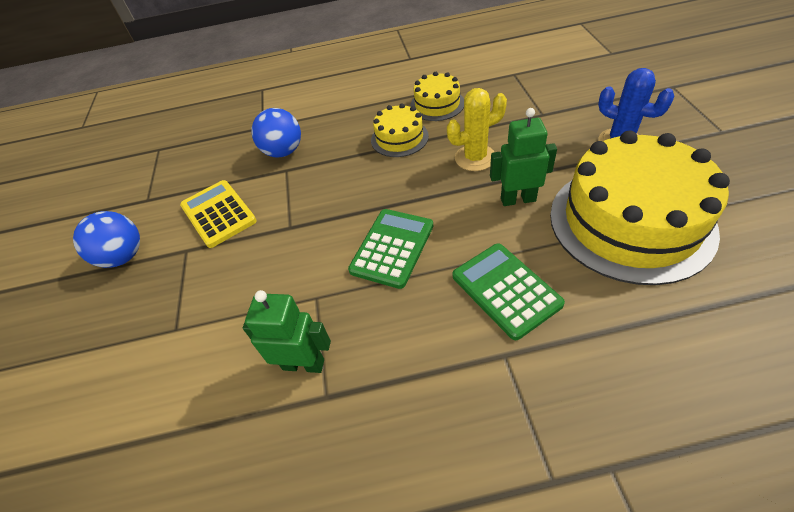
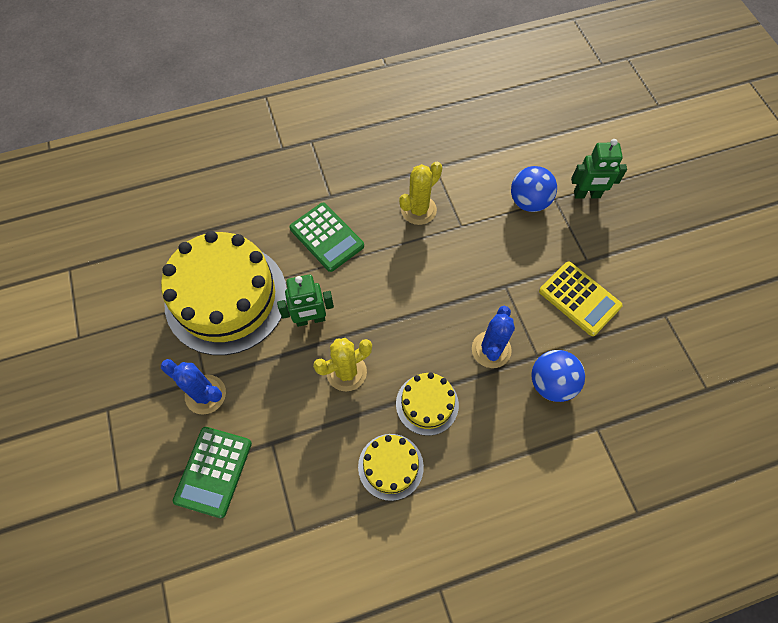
camera: 165 degrees right, 15 degrees up
(124, 256) = (639, 252): blue ball -> blue ball (529, 201)
(303, 364) = (455, 183): green robot -> green robot (587, 195)
(327, 174) = (491, 349): none -> blue cactus
(369, 323) = (418, 210): none -> yellow cactus
(392, 248) = (412, 268): green calculator -> green calculator (213, 471)

